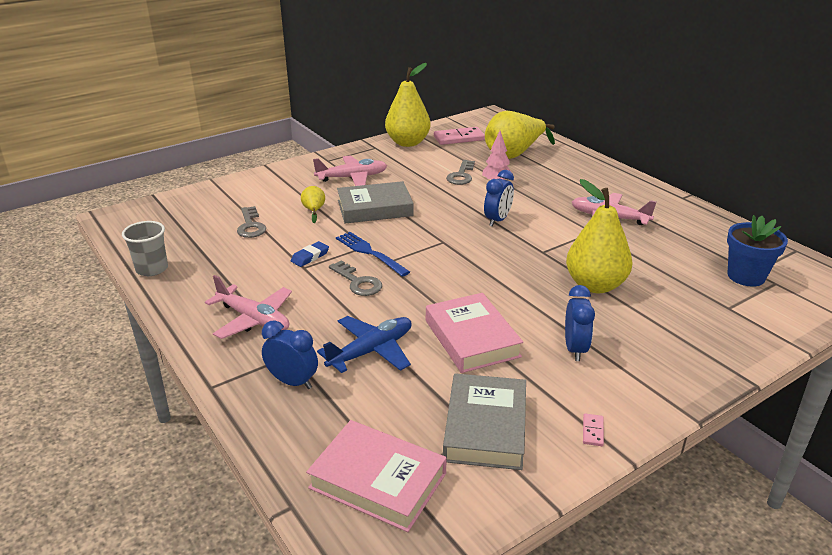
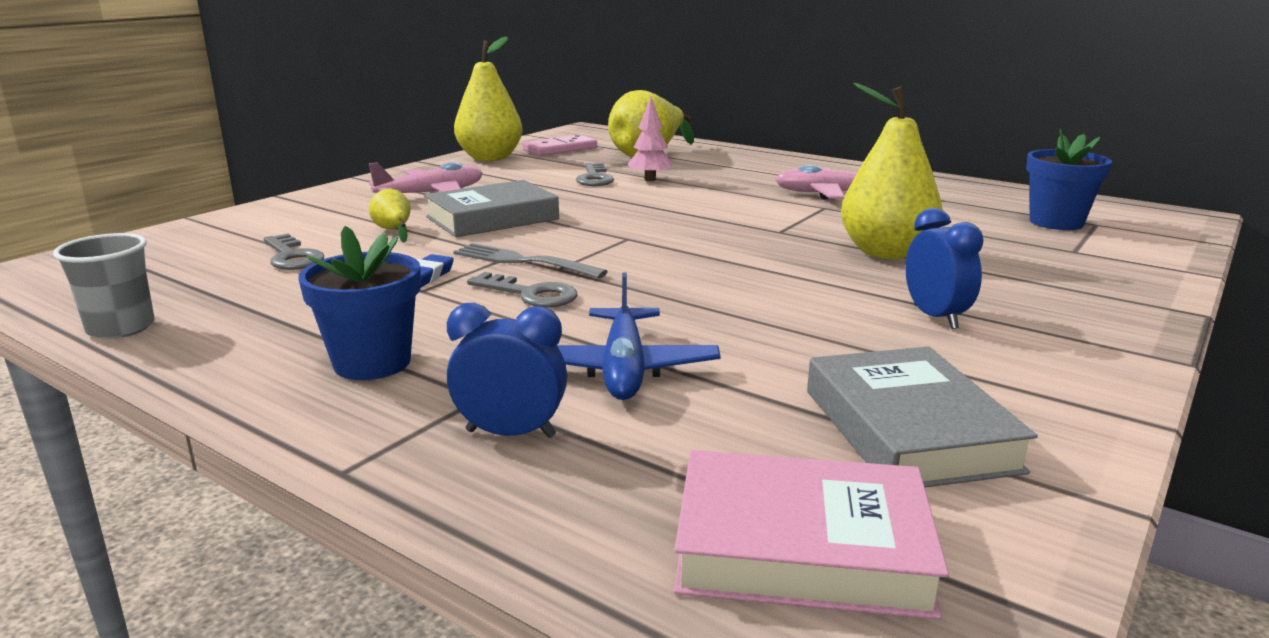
camera: 20 degrees left, 10 degrees down
(254, 319) = (372, 363): pink plane -> blue flower pot
(370, 253) = (524, 261): blue fork -> grey fork
(371, 351) = (623, 369): blue plane -> blue plane turned 150 degrees clockwise
(472, 338) = (773, 329): pink book -> none
(497, 220) = (686, 211): blue clock -> none
(593, 431) = (1072, 402): pink domino -> none

